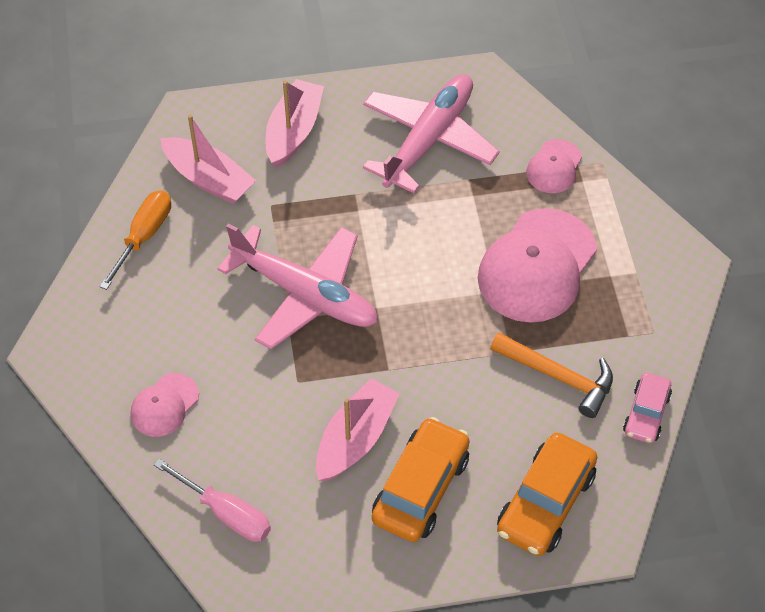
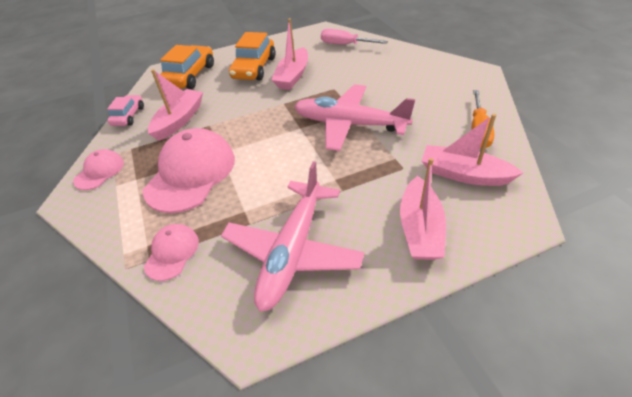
camera: 170 degrees right, 10 degrees down
(164, 405) = (400, 67): pink cap -> pink cap (99, 171)
(559, 377) = (179, 120): orange hammer -> pink boat

